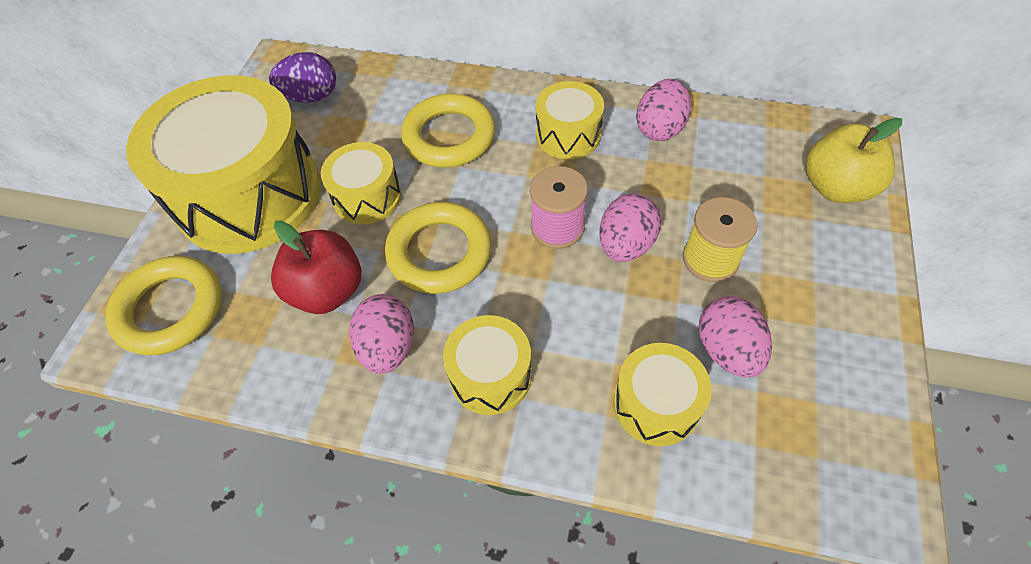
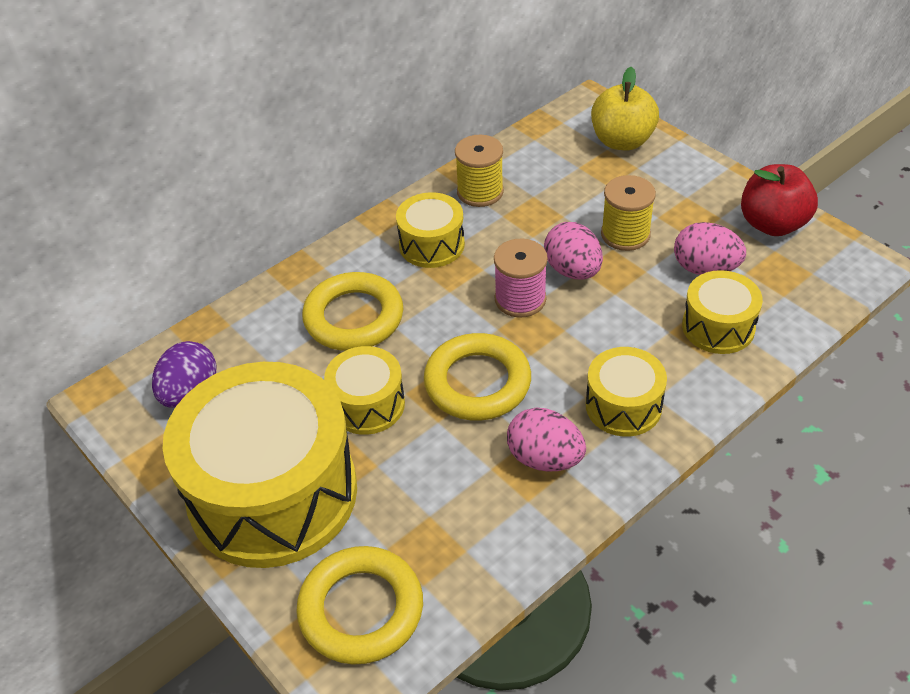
camera: 55 degrees left, 10 degrees down
(327, 291) = (449, 476): red apple -> red apple (772, 224)
(660, 128) = (480, 192): pink egg -> yellow spool

